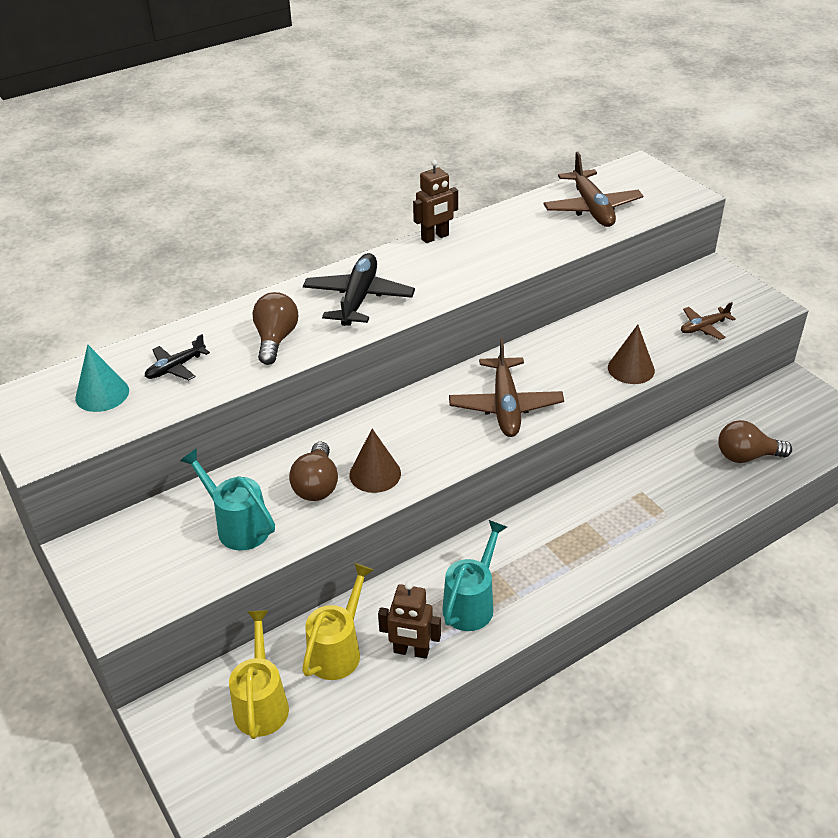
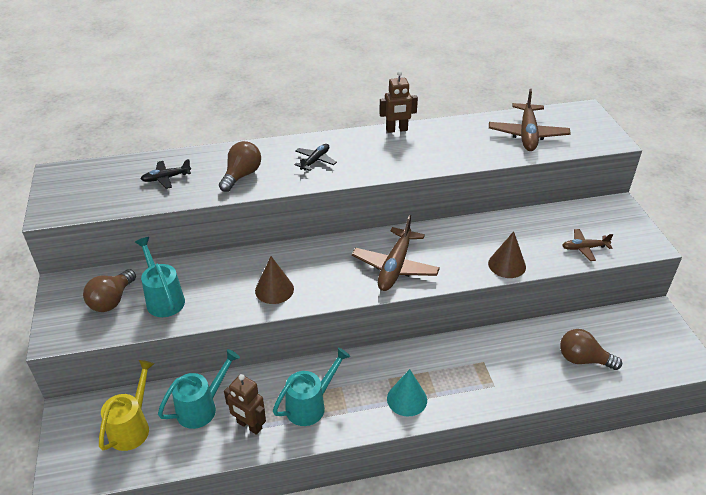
camera: 20 degrees right, 0 degrees up
(102, 394) = (110, 184): turquoise cone -> turquoise cone (407, 399)
(316, 485) = (231, 286): brown light bulb -> brown light bulb (112, 300)
(338, 650) = (202, 407): yellow watering can -> turquoise watering can
(358, 298) = (315, 161): black plane -> black plane, size x0.55

